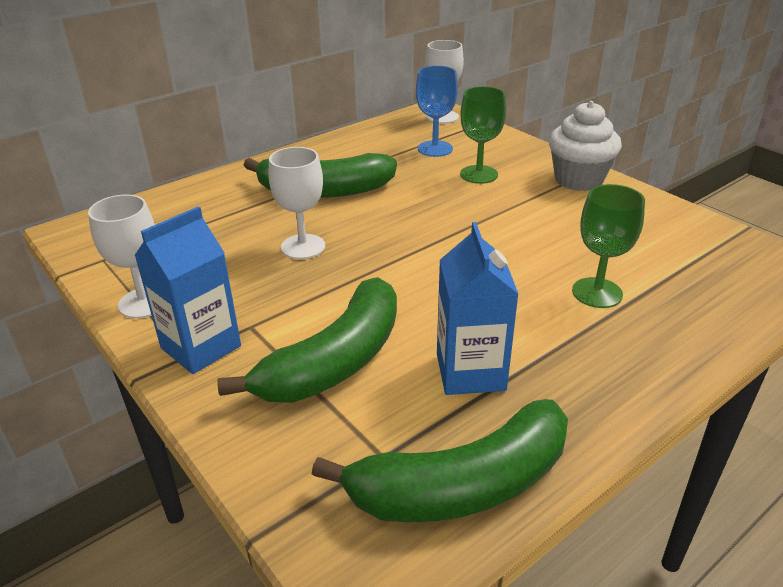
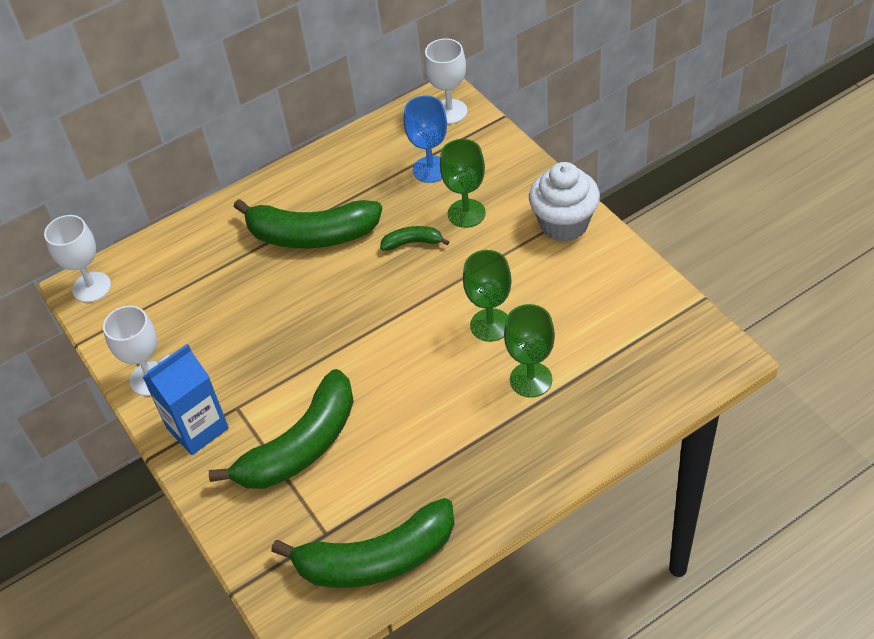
camera: 10 degrees right, 15 degrees up
(303, 247) = (285, 314): white goblet -> white goblet (91, 287)
(430, 194) = (412, 242): none -> green banana
(470, 372) = (404, 461): blue carton -> none
(533, 250) = (490, 325): none -> green goblet

